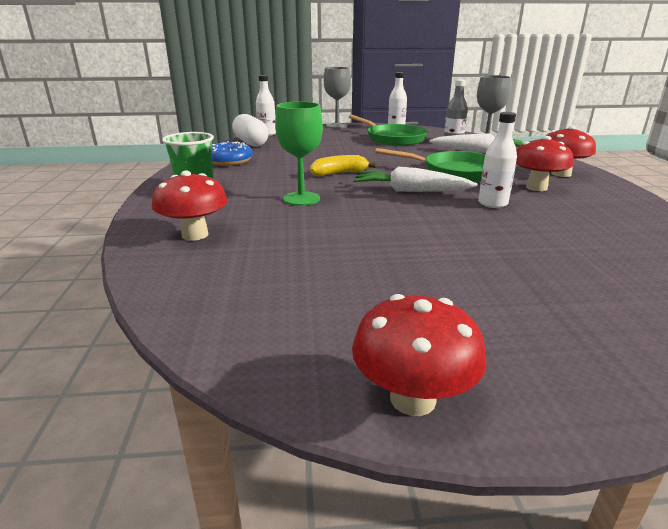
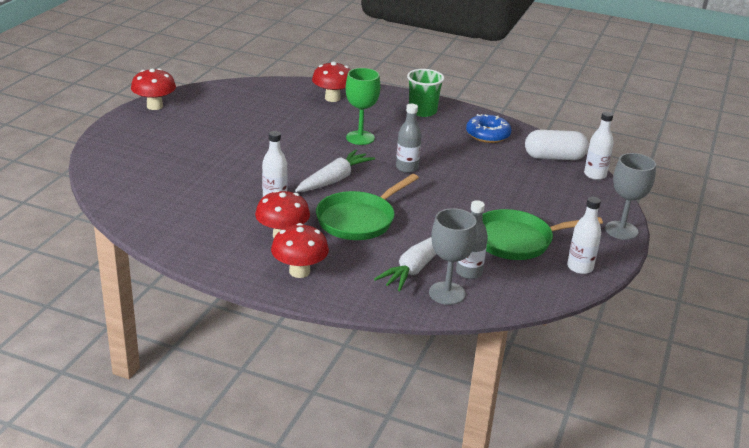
camera: 115 degrees right, 5 degrees up
(339, 173) = (407, 168): yellow banana -> grey bottle

